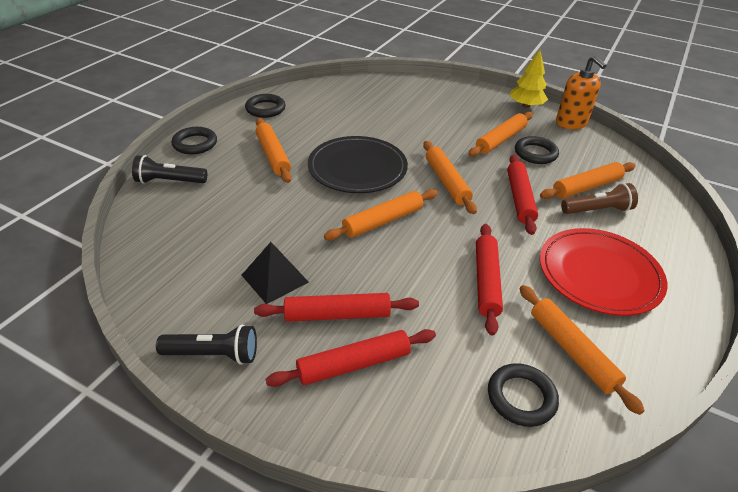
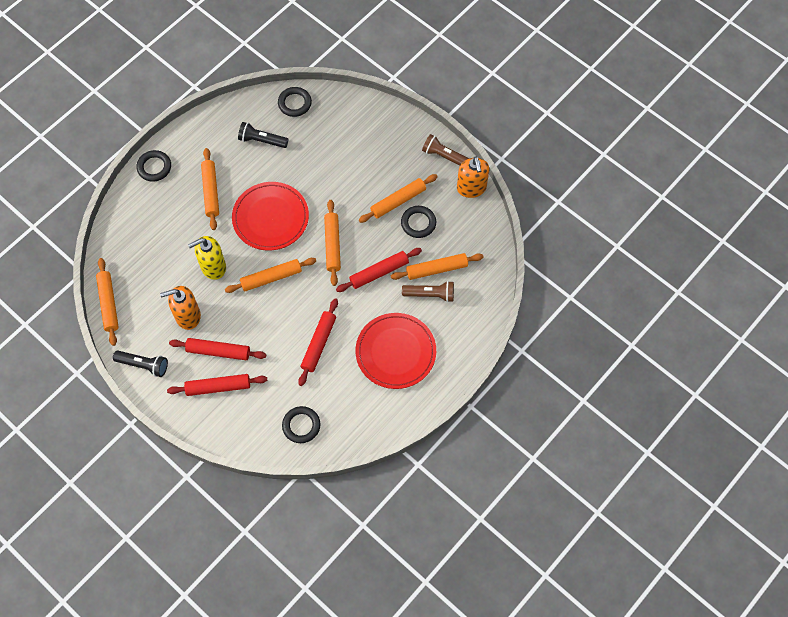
camera: 15 degrees right, 25 degrees up
(170, 181) = (132, 210): black flashlight -> black flashlight (262, 140)
(265, 109) = (217, 127): black ring -> black ring (294, 103)
(274, 278) = (187, 316): black pyramid -> orange soap dispenser
(297, 220) = (213, 267): none -> yellow soap dispenser
(357, 168) = (270, 218): black plate -> red plate
(520, 199) = (379, 272): red rolling pin -> red rolling pin turned 45 degrees clockwise
(526, 105) = (444, 156): yellow tree -> brown flashlight
(572, 351) = (345, 403): orange rolling pin -> orange rolling pin (108, 303)

